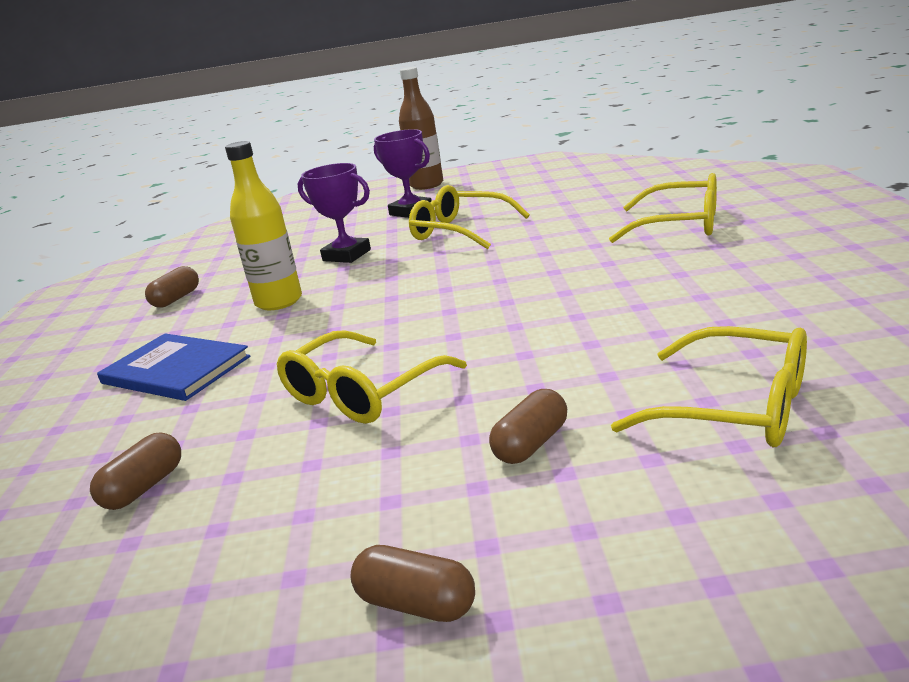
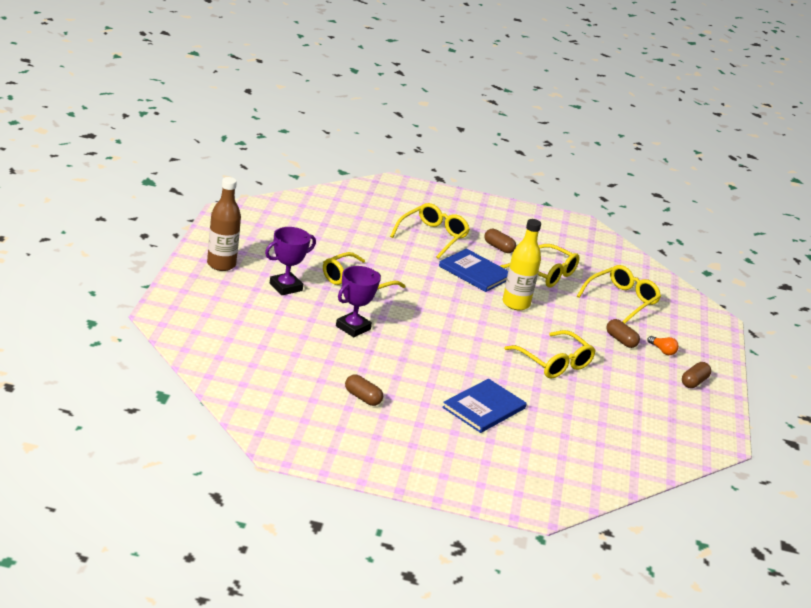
camera: 85 degrees left, 5 degrees up
(144, 487) = (599, 425): brown capsule -> brown capsule (498, 247)
(279, 302) = (413, 364): yellow bottle -> yellow bottle (516, 304)
(545, 514) = (662, 351): none -> orange light bulb
(611, 270) = (475, 272): none -> blue book
(709, 313) = (546, 274): none -> yellow glasses

